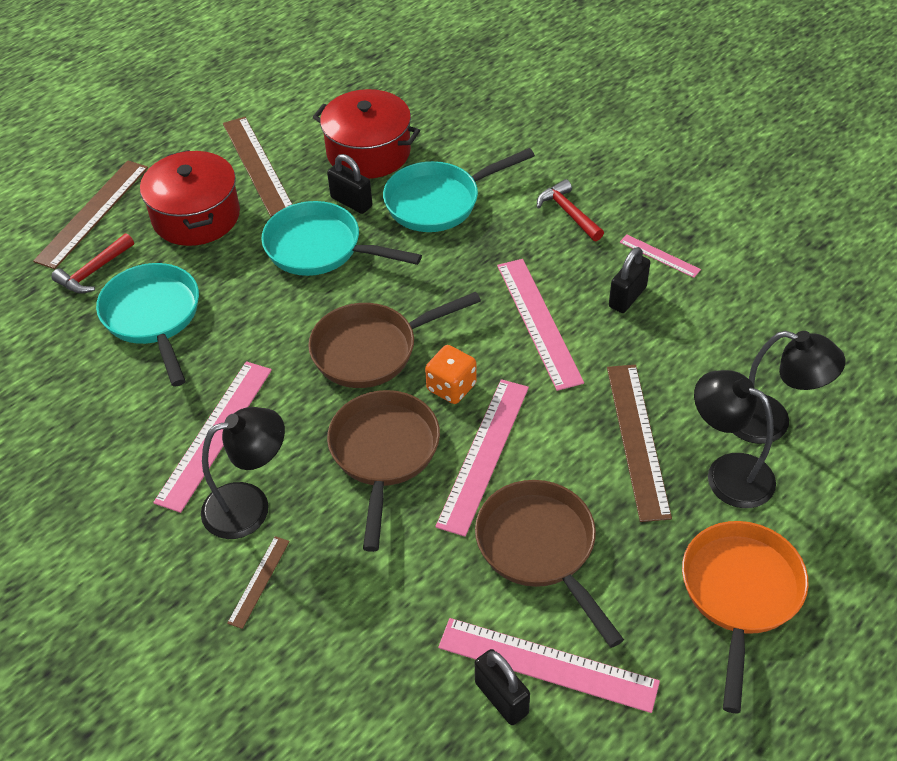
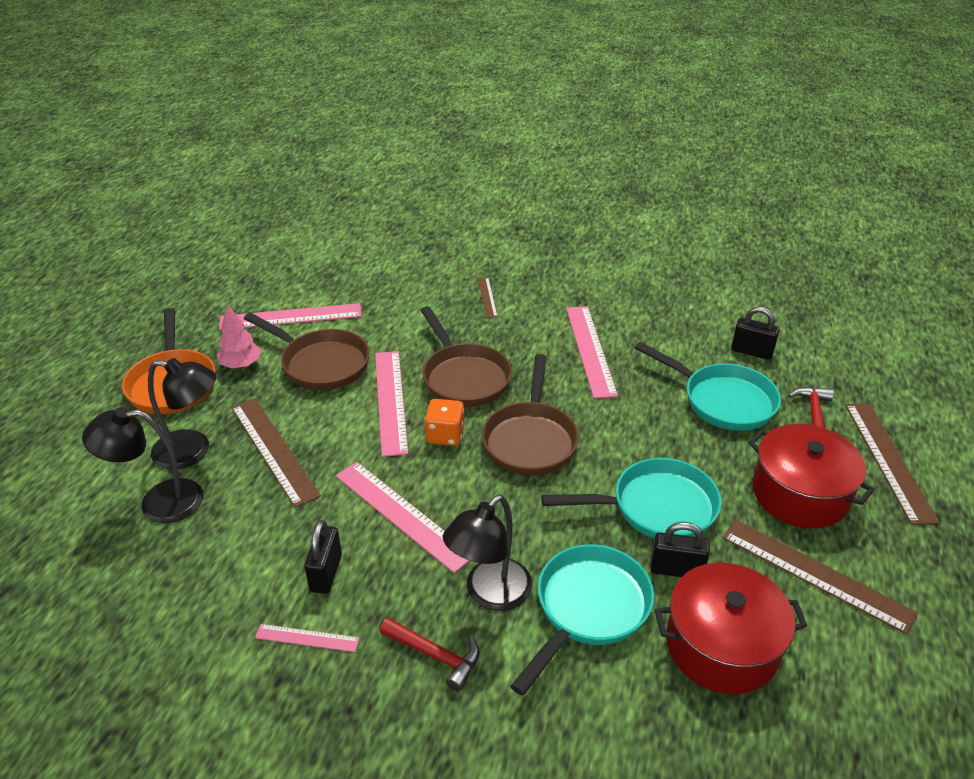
camera: 150 degrees right, 10 degrees down
(250, 505) = (527, 325): black lamp -> black lamp (489, 594)
(372, 349) = (530, 439): brown pan -> brown pan turned 150 degrees clockwise
(501, 698) = (311, 297): black padlock -> black padlock (751, 352)
(643, 591) = (241, 365): none -> pink tree

